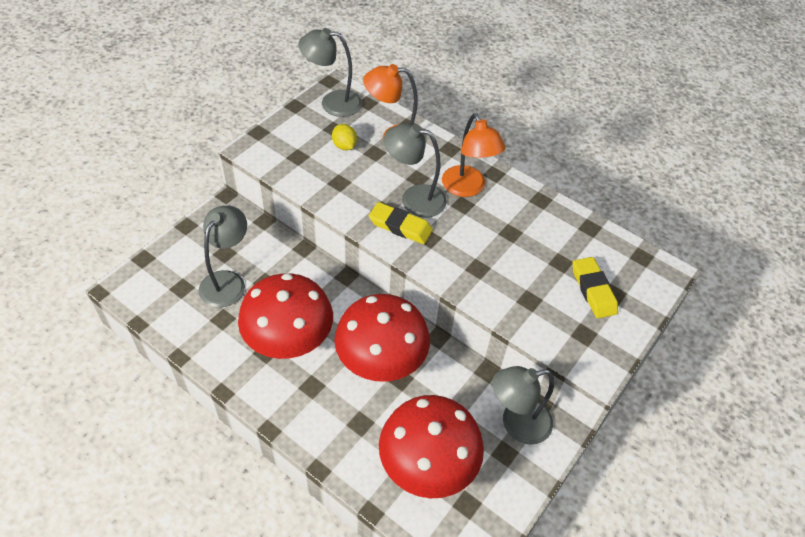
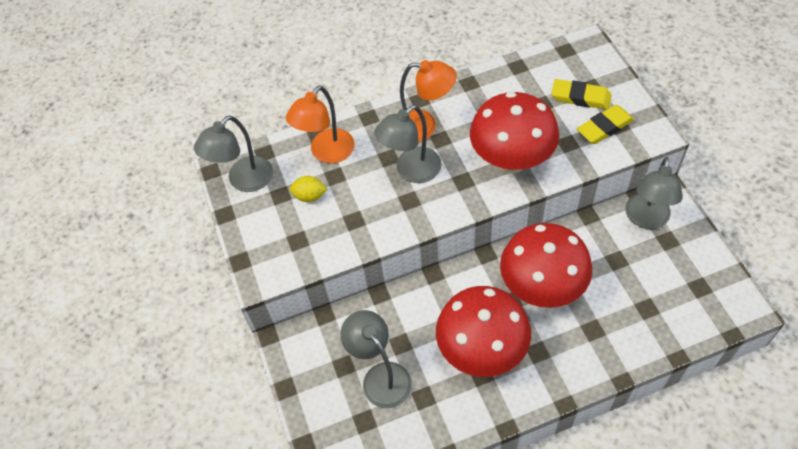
camera: 50 degrees left, 5 degrees up
(400, 226) = (437, 196): yellow eraser -> yellow eraser (604, 127)
(427, 467) = (656, 299): red mushroom -> red mushroom (511, 160)

